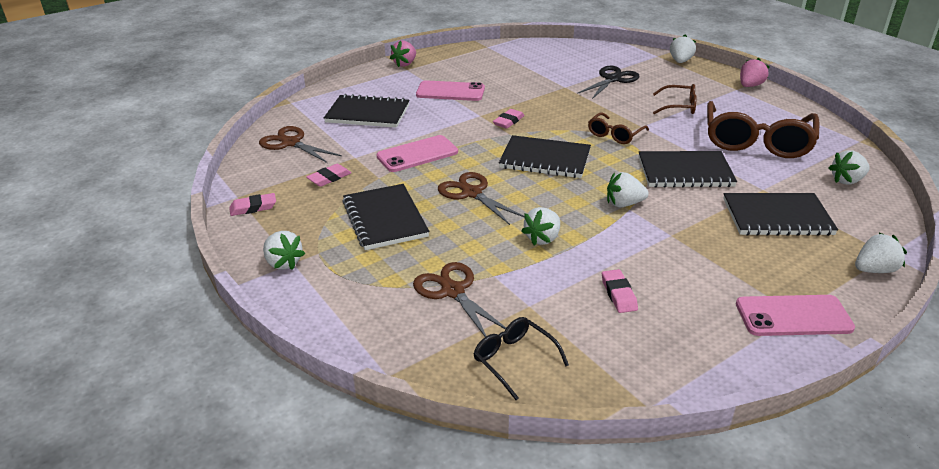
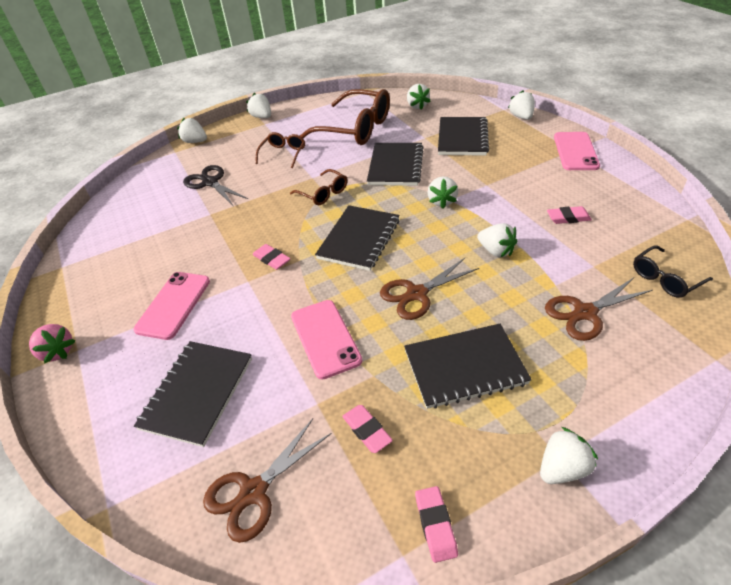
camera: 80 degrees left, 10 degrees up
(750, 86) = (262, 117): pink strawberry -> white strawberry

